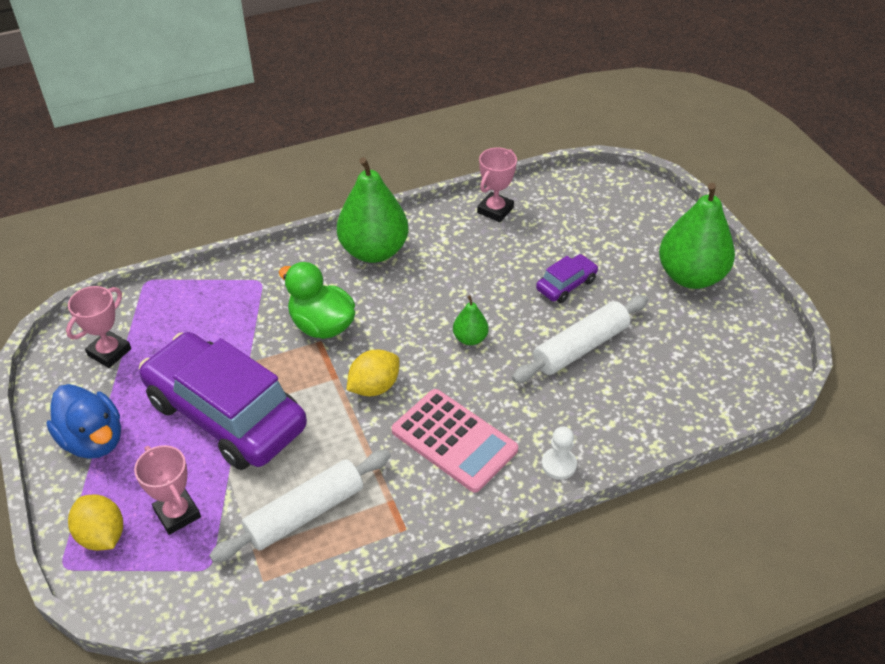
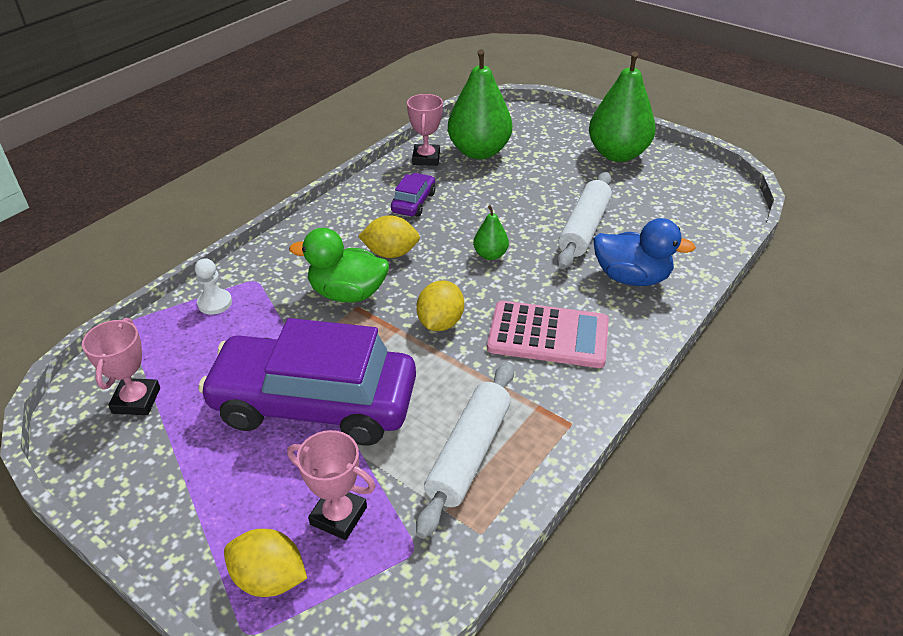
camera: 30 degrees left, 5 degrees down
(93, 440) = (183, 490): blue duck -> blue duck (631, 277)
(374, 251) = (346, 220): green pear -> green pear (479, 152)
(386, 300) = (391, 253): none -> yellow lemon
(558, 464) = (648, 317): white pawn -> white pawn (215, 303)
(566, 285) = (531, 190): purple car -> purple car (413, 202)

